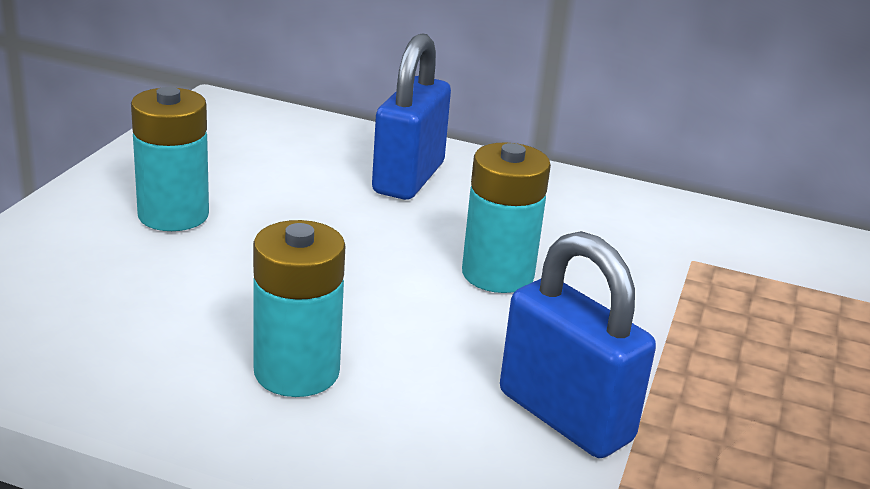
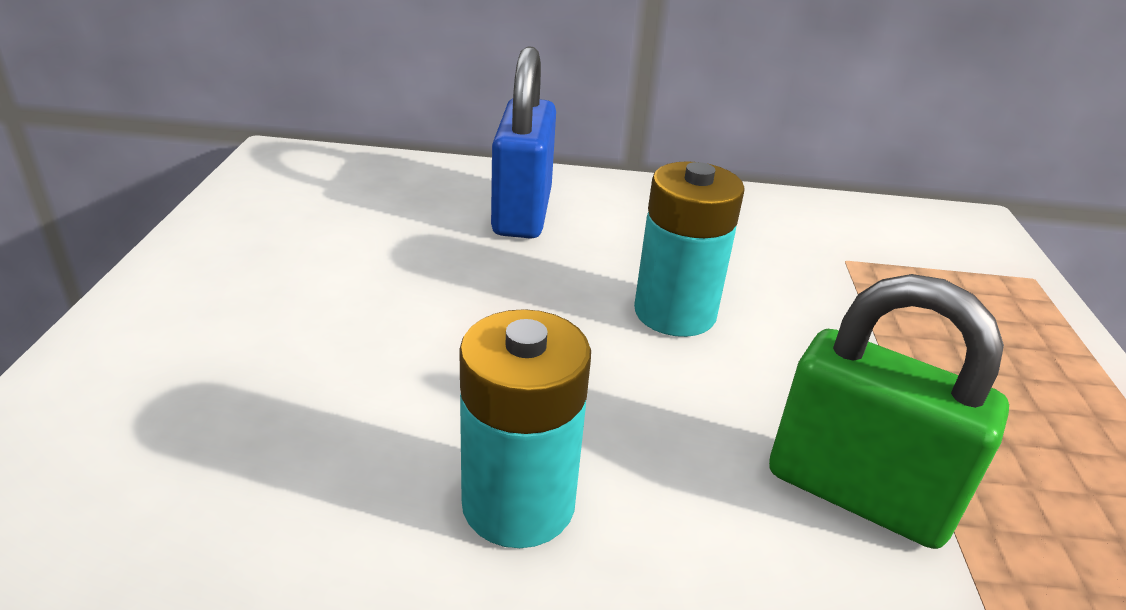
camera: 15 degrees left, 5 degrees up
(173, 215) = (274, 302): turquoise battery -> none
(565, 416) = (857, 492): blue padlock -> green padlock

